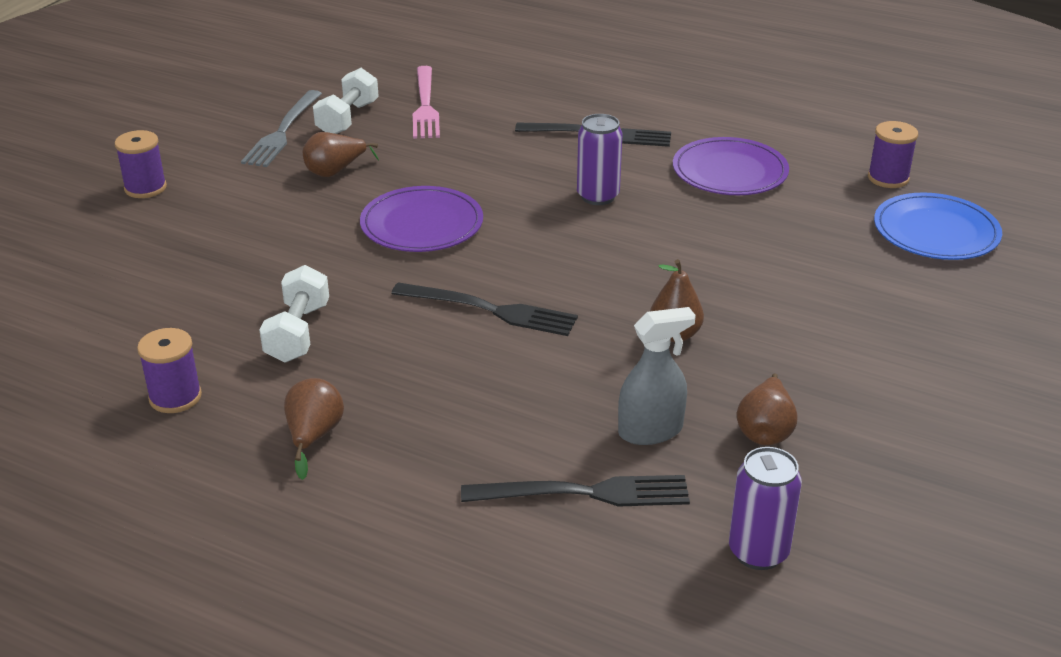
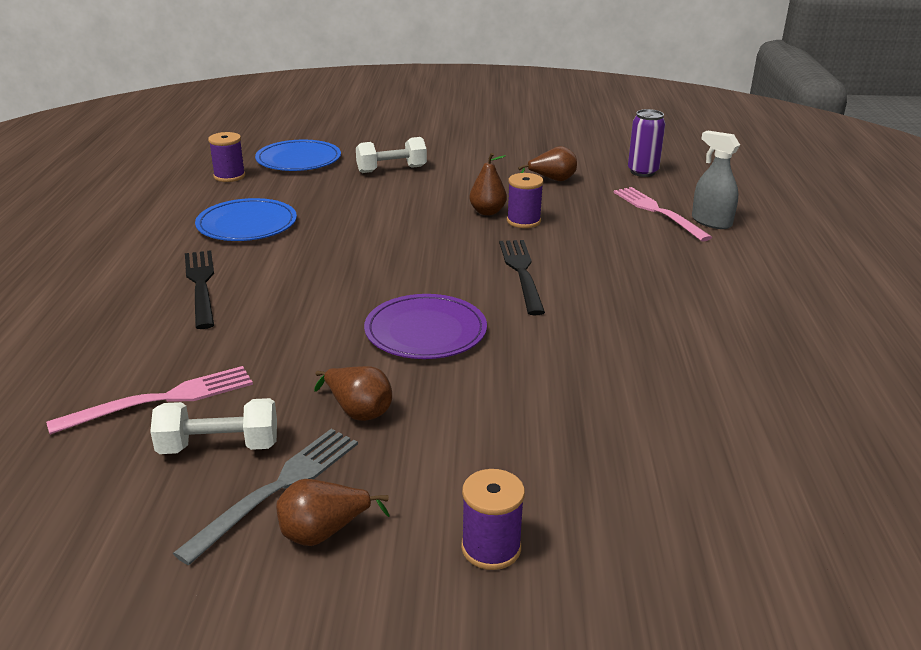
camera: 115 degrees left, 5 degrees down
(175, 397) = (765, 366): purple spool -> purple spool (523, 221)
(282, 132) = (278, 488): grey fork -> grey fork turned 45 degrees counterclockwise
(298, 333) = (633, 340): white dumbbell -> white dumbbell (391, 169)
(314, 437) = (725, 297): brown pear -> brown pear (324, 533)
(585, 493) = (657, 212): black fork -> pink fork
(598, 196) = (321, 265): purple can -> none
(650, 431) = (587, 205): grey spray bottle -> grey spray bottle (711, 222)
(730, 171) = (247, 224): purple plate -> blue plate

